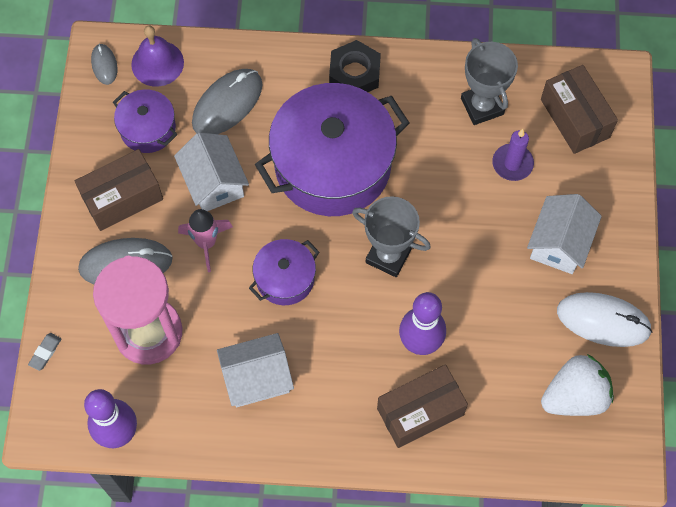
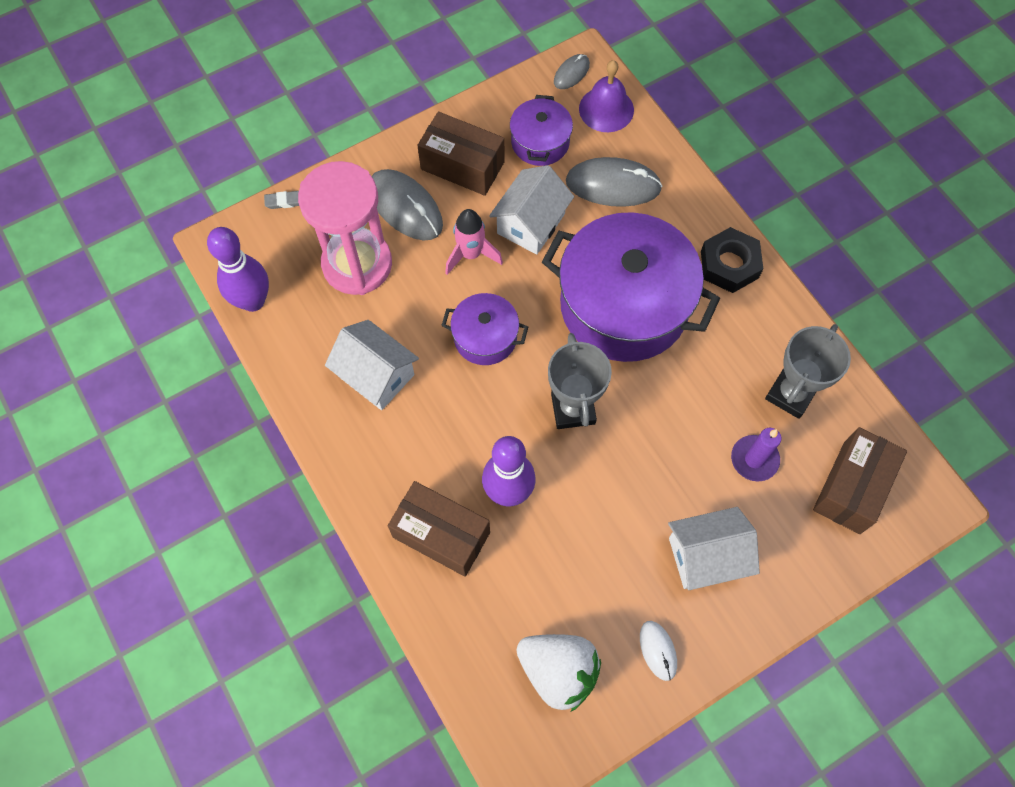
camera: 55 degrees right, 0 degrees up
(603, 321) = (658, 650): white mouse -> white mouse, size x0.53

